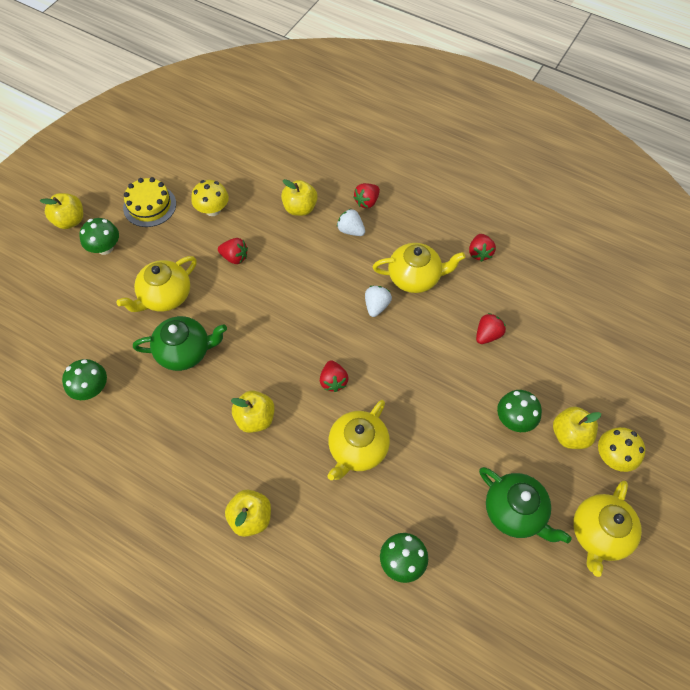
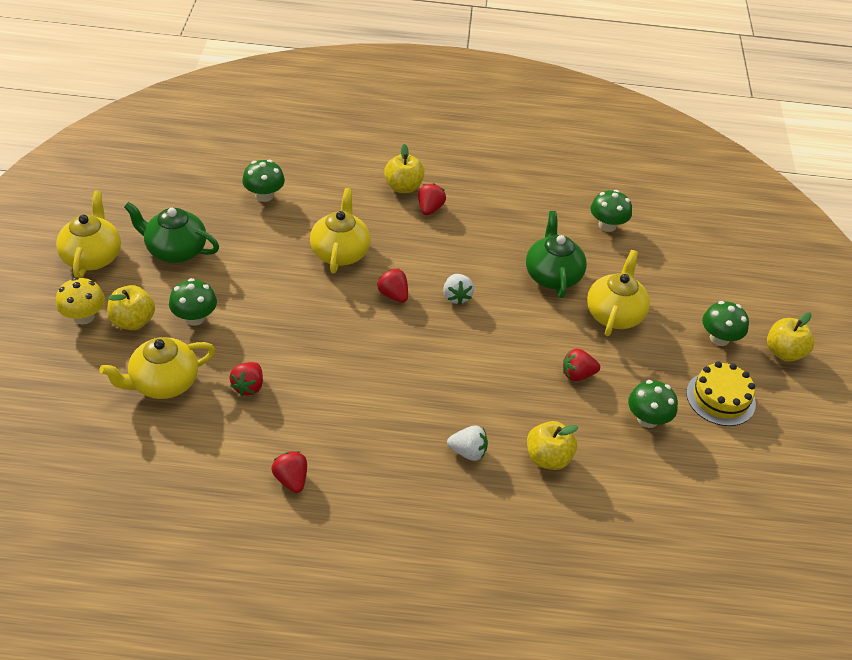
camera: 150 degrees right, 15 degrees down
(185, 351) = (552, 275): green teapot -> green teapot turned 120 degrees clockwise
(213, 210) = (647, 419): yellow mushroom -> green mushroom
(255, 418) = (447, 247): yellow apple -> none
(367, 202) = (470, 498): red strawberry -> red strawberry (429, 209)
(376, 306) = (388, 376): white strawberry -> white strawberry (456, 297)
(415, 277) = (359, 422): yellow teapot -> yellow teapot (163, 383)

